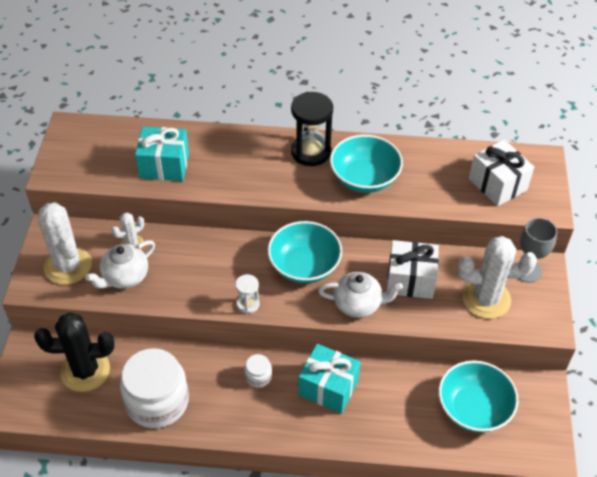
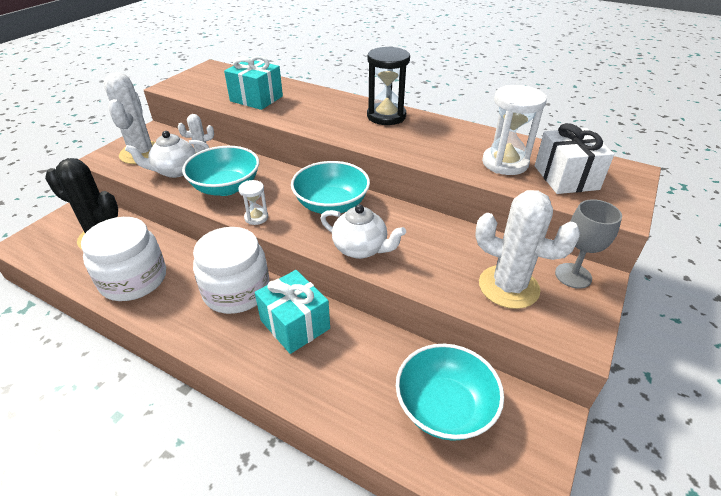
camera: 25 degrees right, 10 degrees down
(258, 376) = (236, 291): white jar -> white jar, size x2.31
(364, 178) = (423, 142): turquoise bowl -> turquoise bowl (226, 187)
(410, 280) = (430, 245): white gift -> none
(444, 182) = (505, 163): none -> white hourglass

